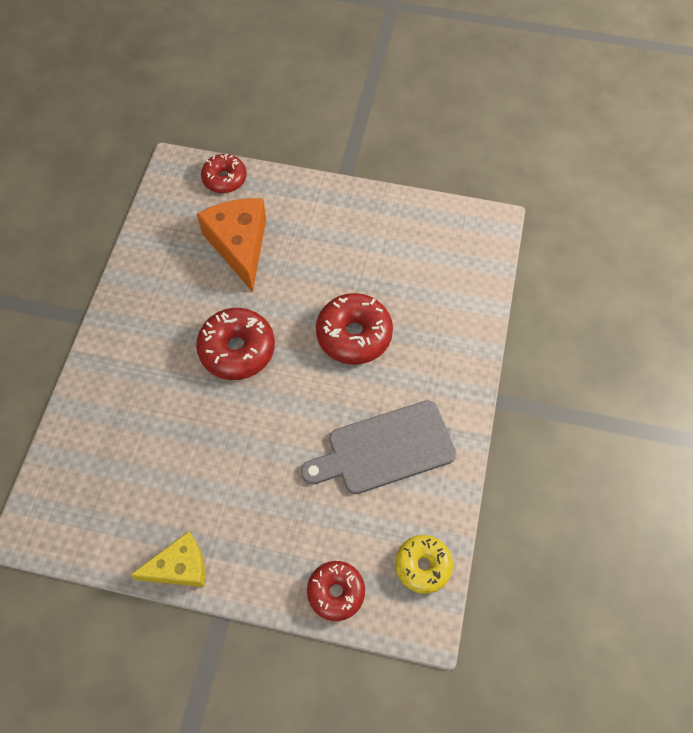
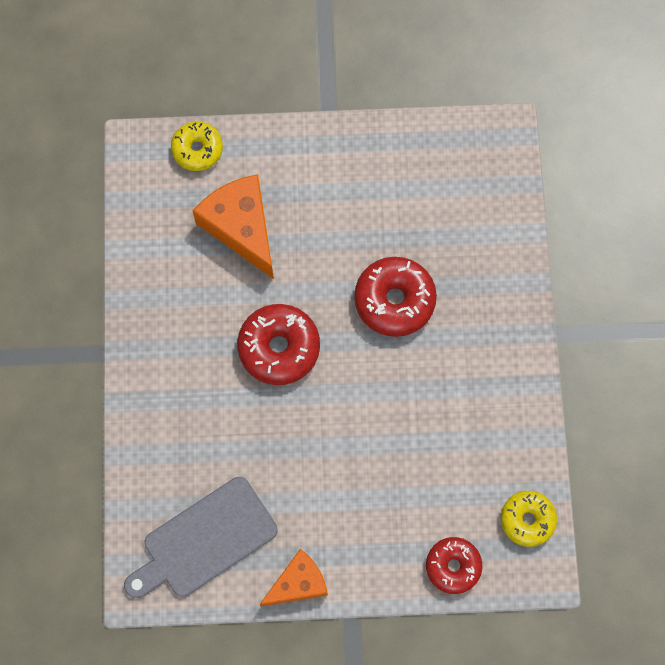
camera: 15 degrees left, 10 degrees up
(180, 567) = (298, 583): yellow cheese -> orange cheese
(224, 179) = (197, 150): red donut -> yellow donut
(385, 449) = (460, 414): grey cutting board -> grey cutting board (204, 540)

